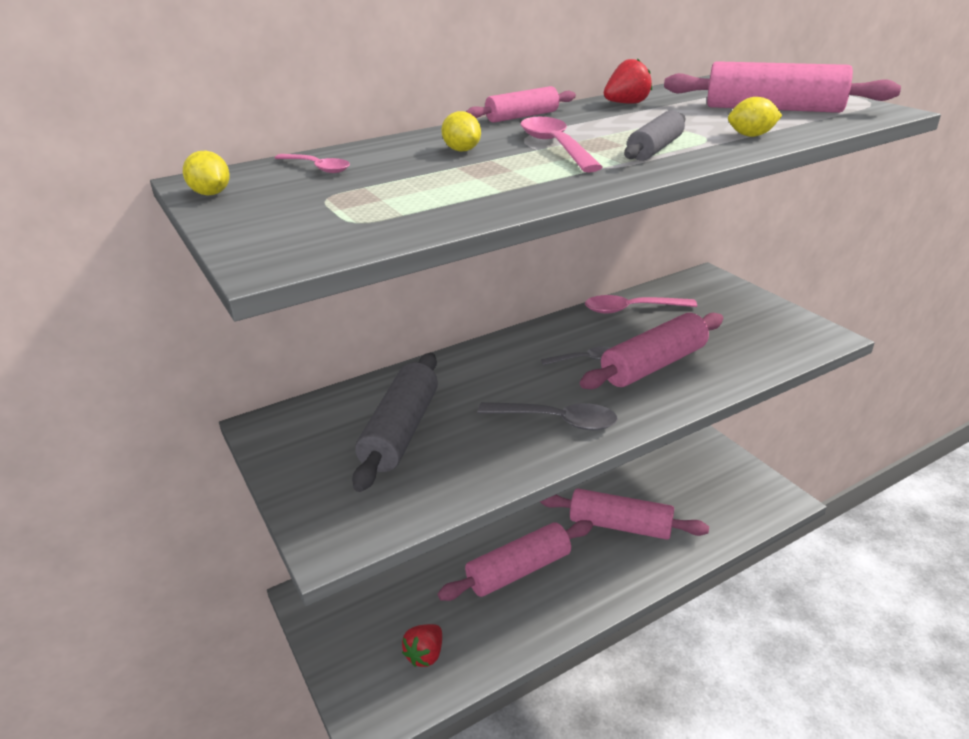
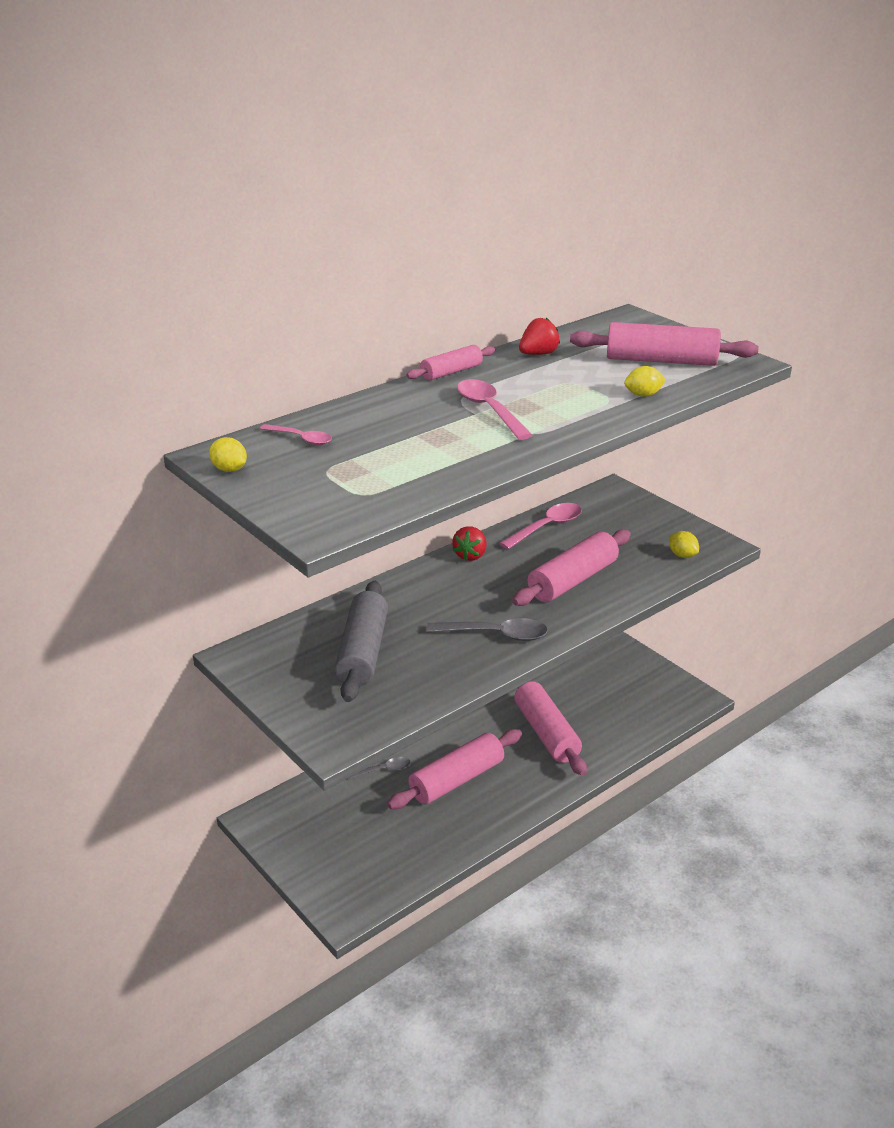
camera: 10 degrees left, 0 degrees up
(425, 655) = (384, 856): red strawberry -> red strawberry (470, 555)
(462, 150) = (413, 416): yellow lemon -> yellow lemon (682, 555)
(584, 359) = (510, 578): grey spoon -> grey spoon (383, 770)
(620, 525) = (546, 733): pink rolling pin -> pink rolling pin turned 60 degrees clockwise
(631, 309) = (547, 527): pink spoon -> pink spoon turned 150 degrees clockwise
(655, 149) = (569, 412): grey rolling pin -> none

